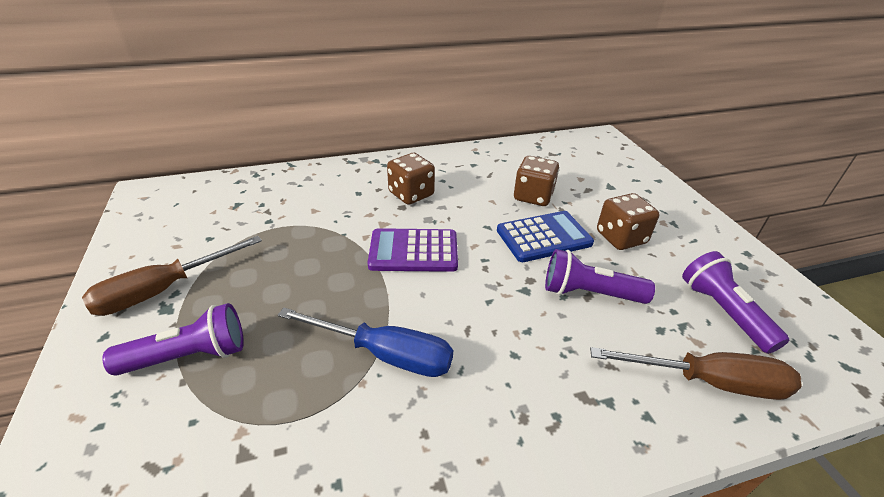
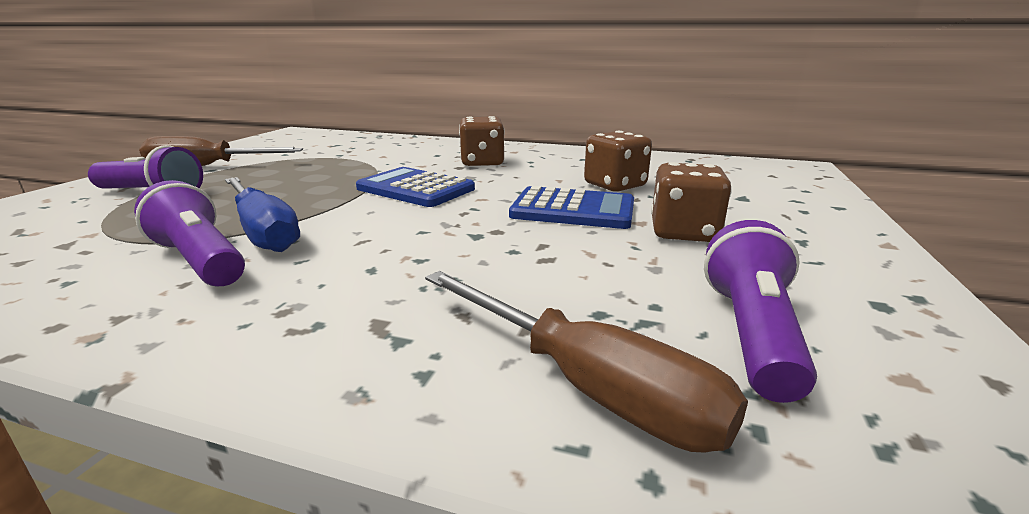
camera: 35 degrees right, 15 degrees down
(413, 251) = (415, 189): purple calculator -> blue calculator
(589, 293) = (551, 257): purple flashlight -> purple flashlight (201, 261)

